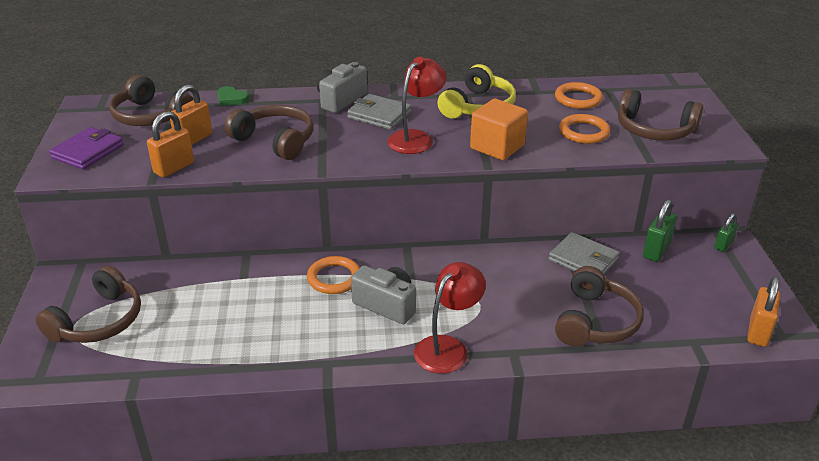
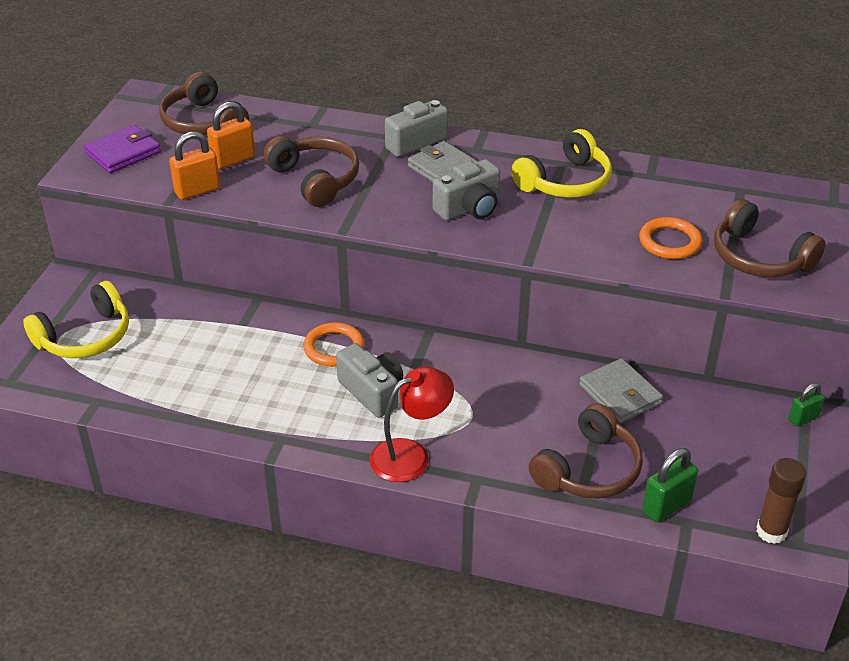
camera: 20 degrees right, 5 degrees up
(98, 321) = (85, 336): brown headphones -> yellow headphones
(231, 99) = (296, 116): green heart -> none
(416, 138) = (469, 208): red lamp -> grey camera
(497, 147) = (554, 239): orange cube -> none
(578, 99) = (693, 195): orange ring -> none
(656, 251) = (714, 405): green padlock -> green padlock (666, 506)
(758, 332) = (771, 531): orange padlock -> brown glue stick

